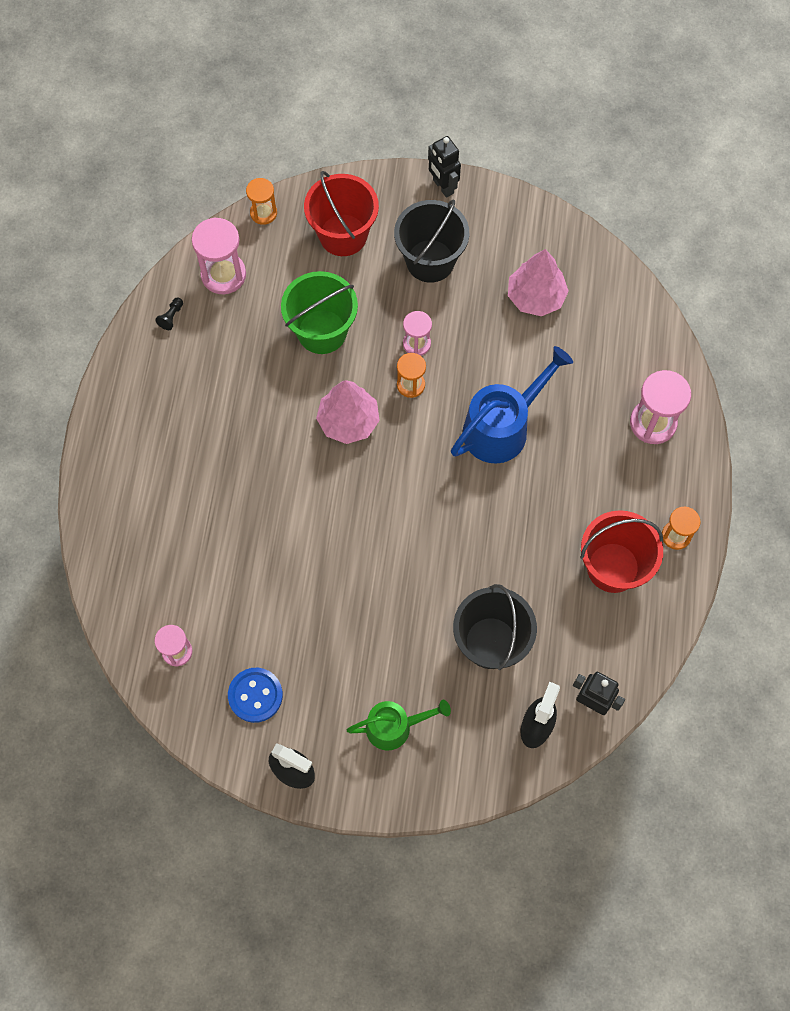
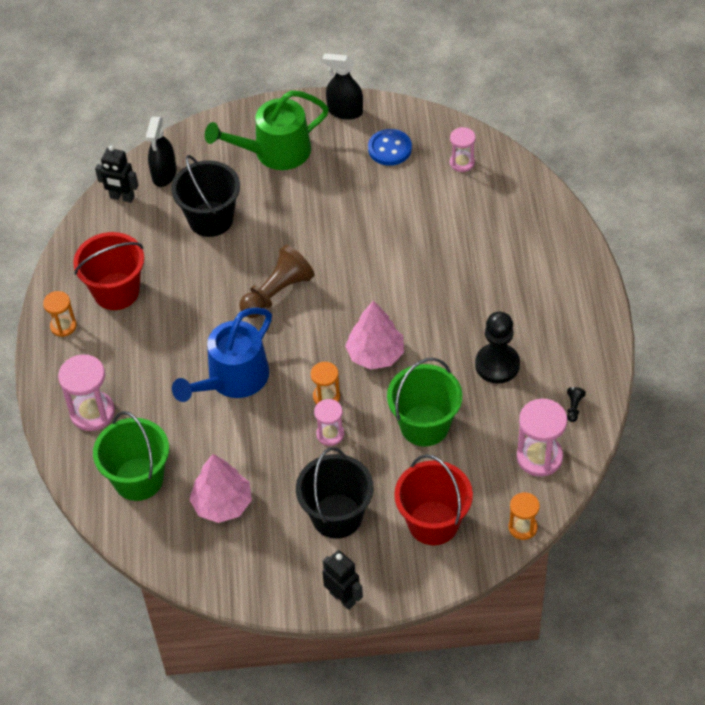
camera: 170 degrees right, 15 degrees down
(229, 380) = (497, 365): none -> black pawn
(394, 727) = (275, 152): green watering can -> green watering can, size x1.57
(434, 521) = (277, 293): none -> brown pawn
(613, 340) = (138, 479): none -> green bucket

